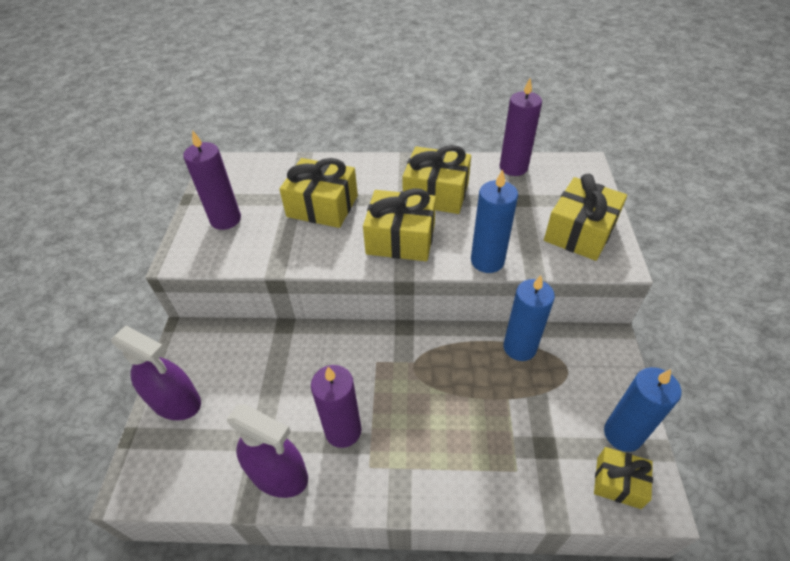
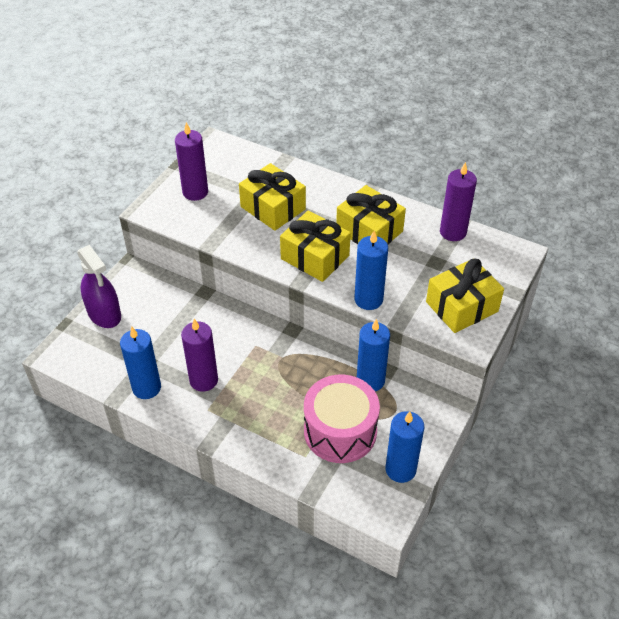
camera: 25 degrees right, 0 degrees up
(278, 474) = (146, 388): purple spray bottle -> blue candle
(531, 419) = (340, 431): none -> pink drum
(618, 482) = (371, 495): yellow gift -> none

